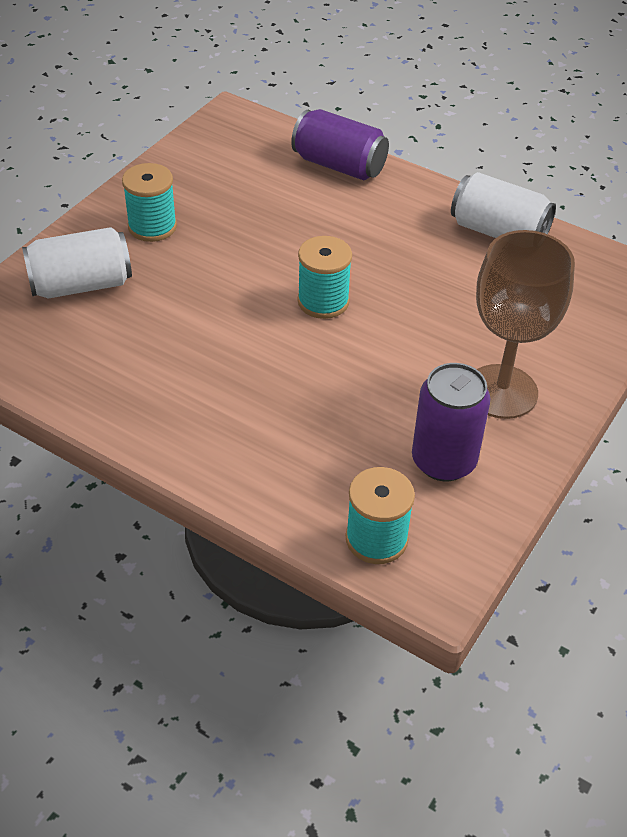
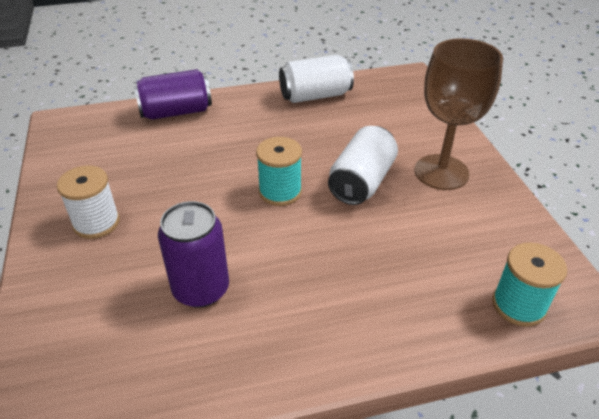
camera: 45 degrees left, 5 degrees down
(81, 285) = (93, 301): white can -> white can (361, 182)
(152, 226) = (96, 223): turquoise spool -> white spool
(443, 461) = (476, 230): purple can -> purple can (201, 289)

